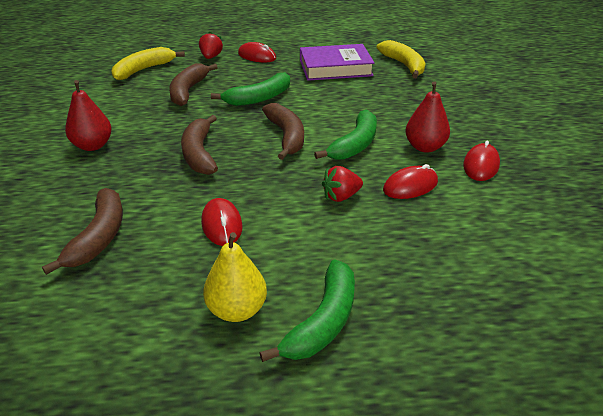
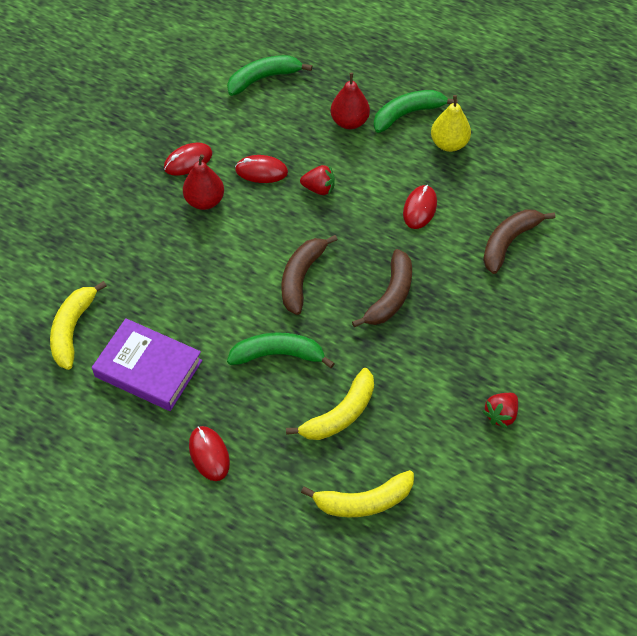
camera: 145 degrees left, 20 degrees up
(93, 146) = (478, 362): red pear -> red pear (349, 122)
(188, 91) = (340, 414): brown banana -> yellow banana
(211, 57) = (264, 487): red strawberry -> red strawberry (500, 415)
(355, 144) = (255, 235): green banana -> green banana (263, 78)

